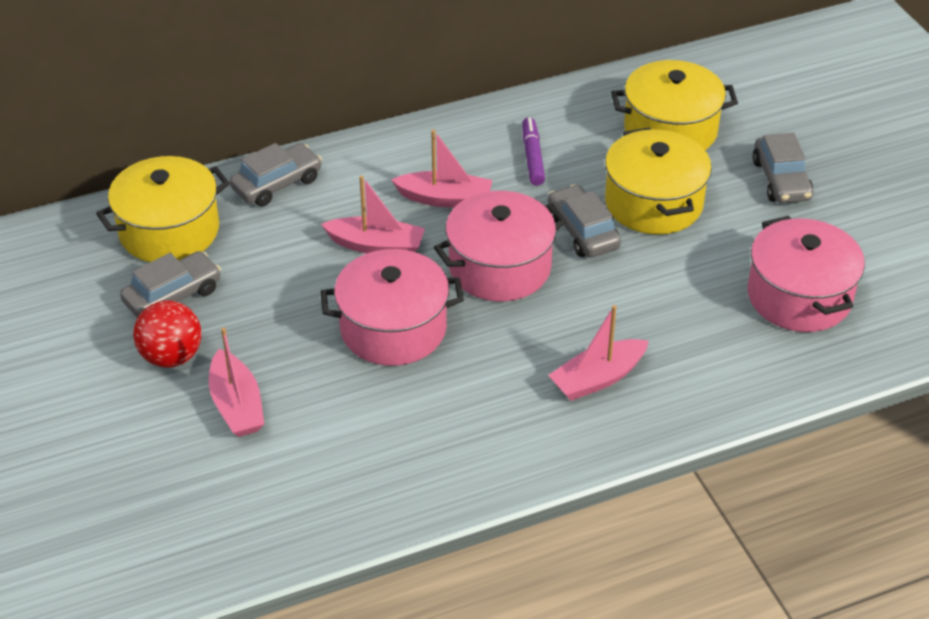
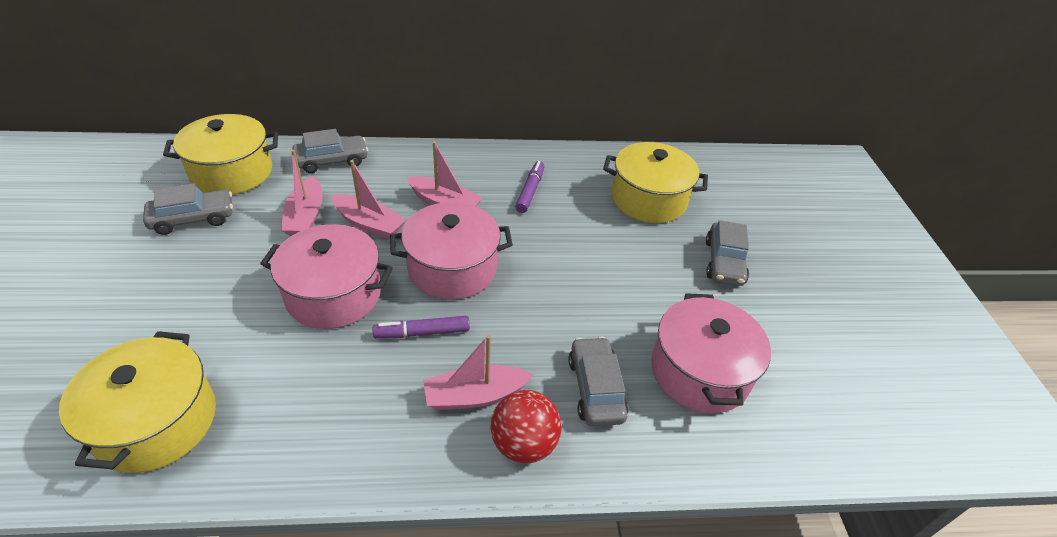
camera: 15 degrees right, 0 degrees up
(171, 356) = (150, 265): red ball -> red ball (524, 443)
(237, 405) = (162, 322): pink boat -> pink boat (306, 216)
(510, 338) = (422, 333): none -> purple marker
(582, 231) = (536, 258): grey car -> grey car (595, 388)
(653, 203) = (607, 251): yellow pot -> yellow pot (156, 422)

